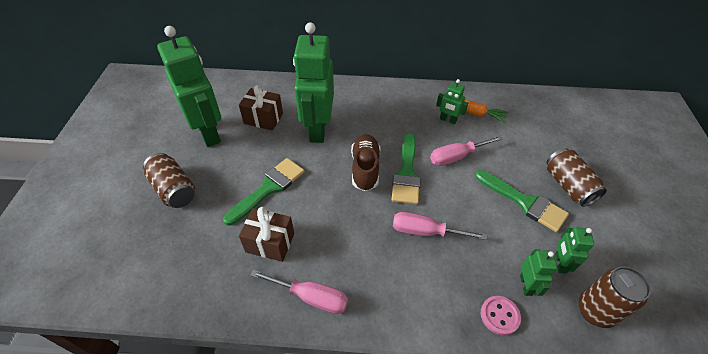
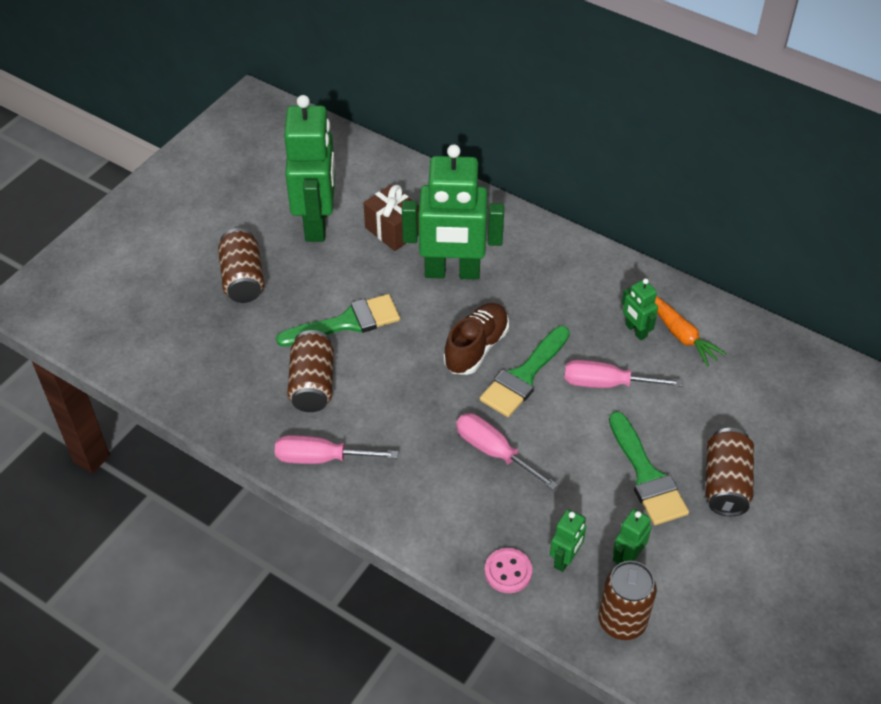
camera: 30 degrees right, 0 degrees up
(270, 243) = (312, 384): brown gift -> brown can
(311, 297) = (321, 458): pink screwdriver -> pink screwdriver turned 135 degrees clockwise
(318, 129) = (452, 272): green robot -> green robot turned 120 degrees counterclockwise

